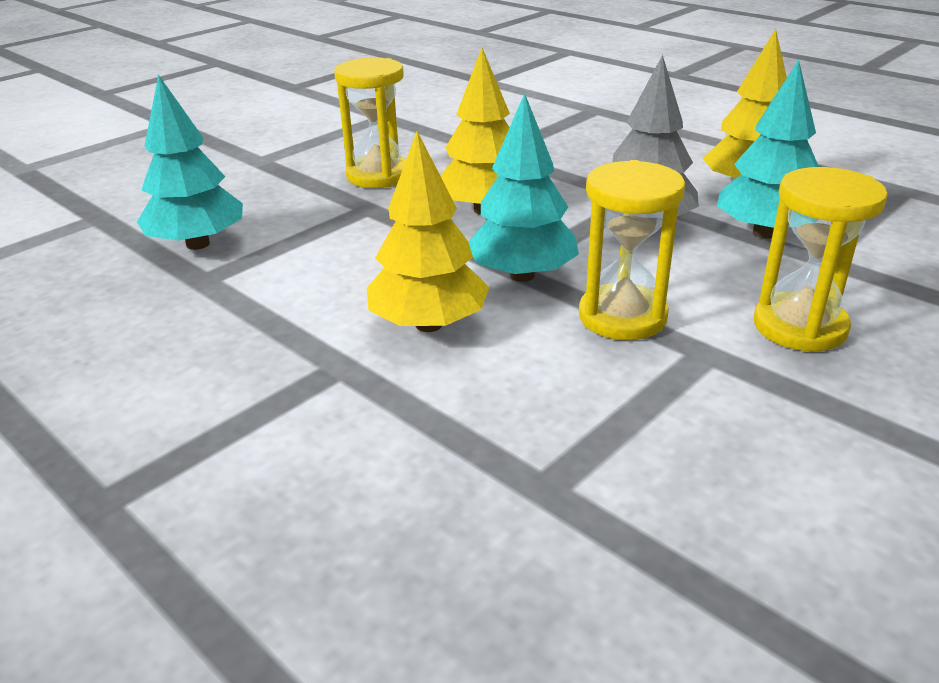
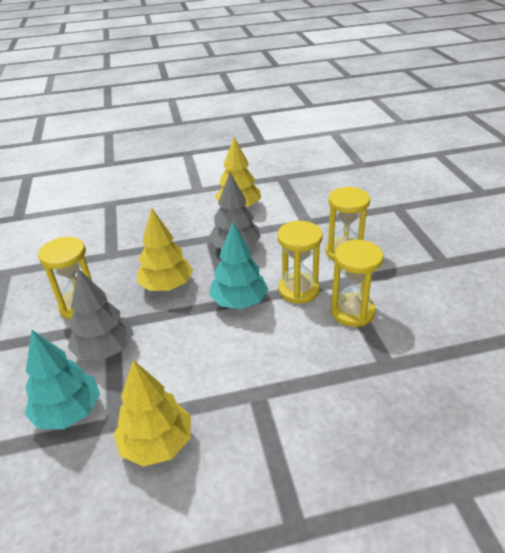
camera: 55 degrees left, 5 degrees up
(318, 221) = (105, 350): none -> grey tree
(429, 324) = (250, 349): yellow tree -> yellow tree (157, 443)
(641, 394) = (352, 312): none -> yellow hourglass
(764, 233) = (276, 223): turquoise tree -> none

